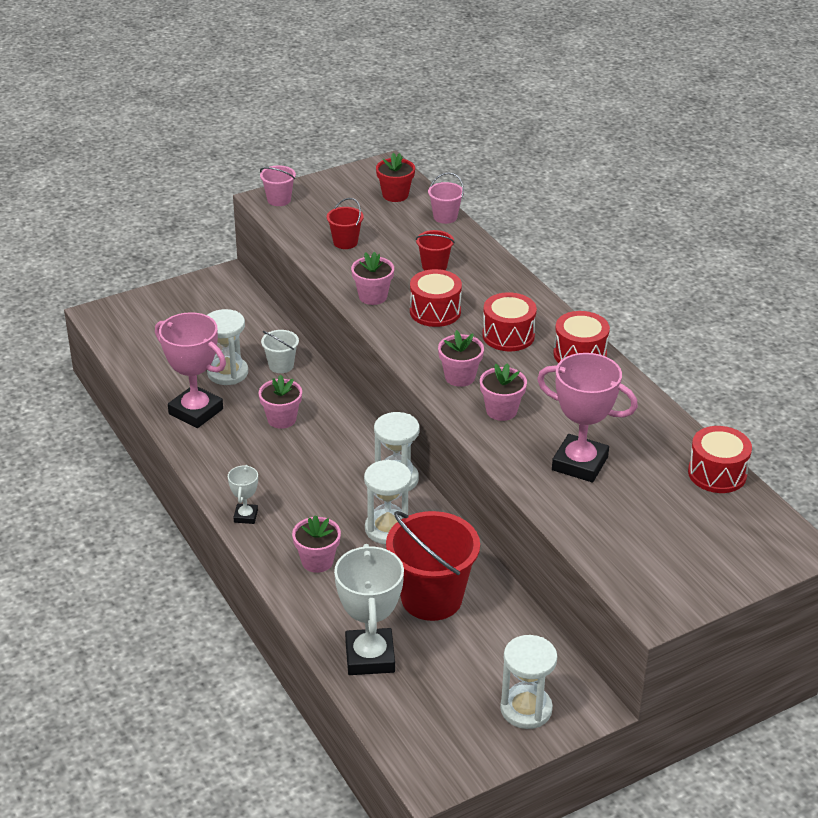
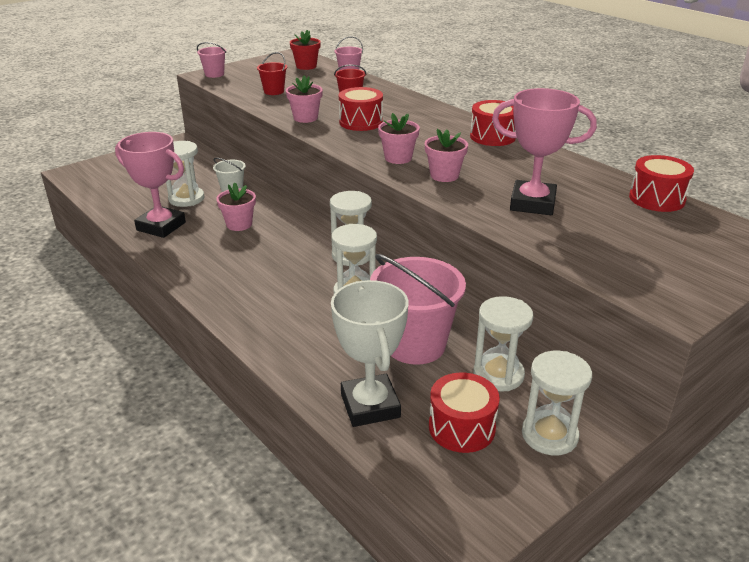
camera: 10 degrees left, 5 degrees down
(245, 516) = (218, 298): white trophy -> none
(317, 561) = (295, 326): pink flower pot -> none
(431, 598) = (415, 345): red bucket -> pink bucket
(502, 642) = (498, 375): none -> white hourglass
(508, 335) = (428, 131): red drum -> red drum (462, 427)

